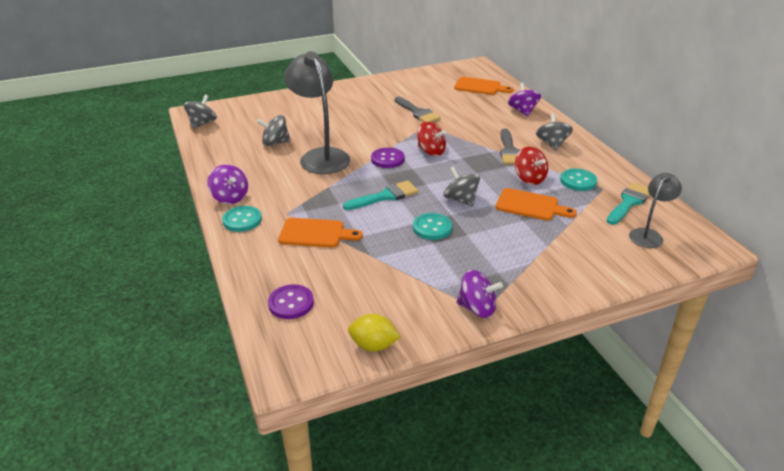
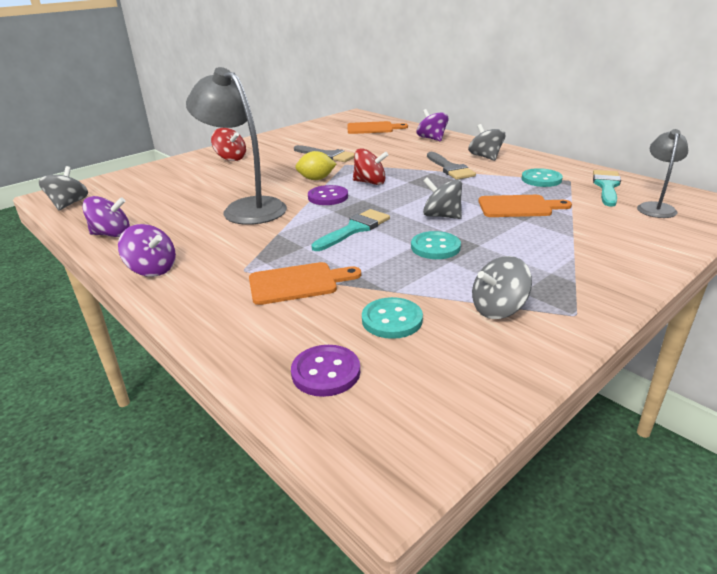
camera: 20 degrees left, 5 degrees down
(242, 220) = (185, 290): turquoise button -> turquoise button (392, 320)
(275, 143) = (179, 206): grey spinning top -> grey spinning top (498, 309)
(373, 345) = (485, 394): yellow lemon -> yellow lemon (316, 179)
(477, 308) = (567, 314): purple spinning top -> purple spinning top (112, 234)
(529, 179) = (493, 186): red spinning top -> red spinning top (231, 158)

